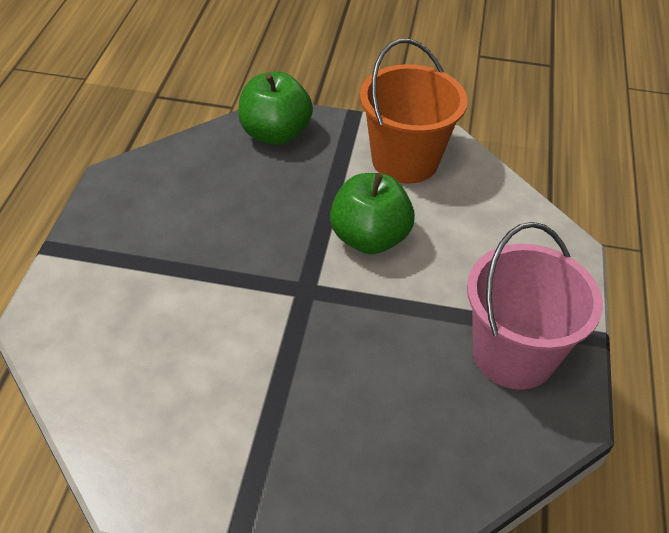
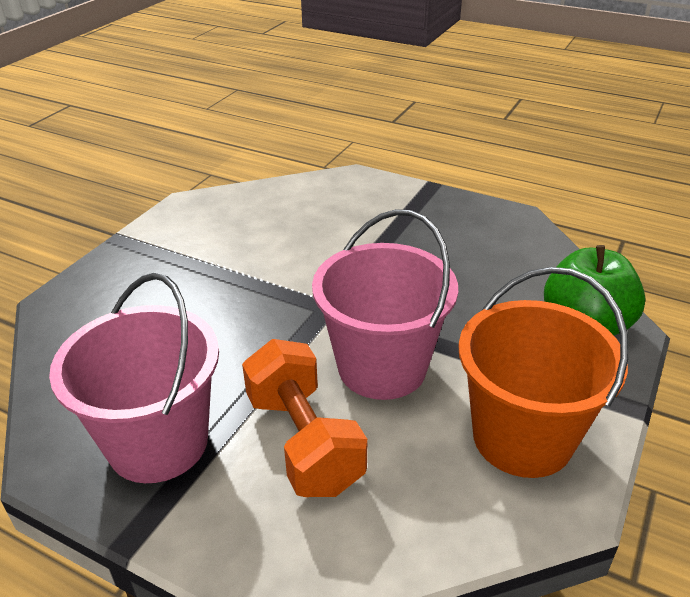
camera: 110 degrees right, 10 degrees down
(369, 238) = (382, 367): green apple -> pink bucket
(465, 267) = (304, 441): none -> orange dumbbell

